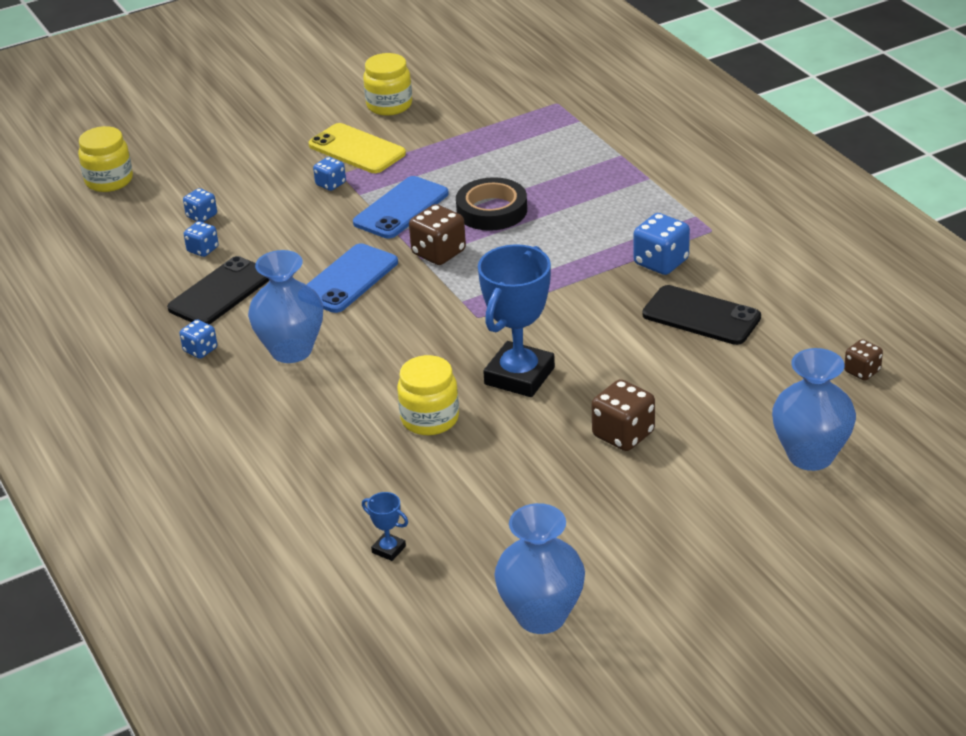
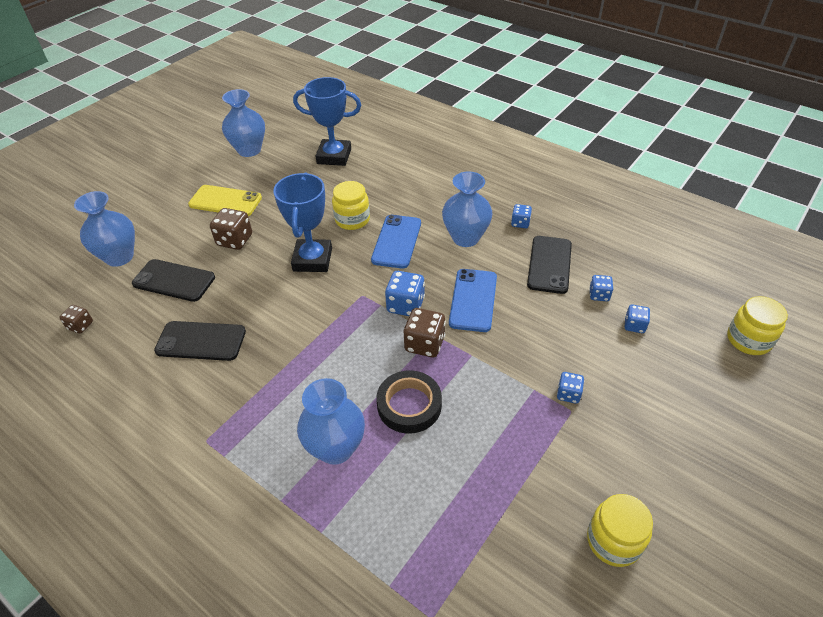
camera: 155 degrees right, 10 degrees up
(357, 149) = (585, 450): yellow phone -> yellow phone (225, 201)
(388, 549) = (334, 156): blue trophy -> blue trophy, size x2.39
(401, 208) = (487, 383): blue phone -> blue phone (396, 241)
(582, 198) = (336, 448): none -> blue vase
(661, 262) = (243, 387): blue dice -> blue dice (405, 305)
(727, 398) = (174, 281): none -> black phone

